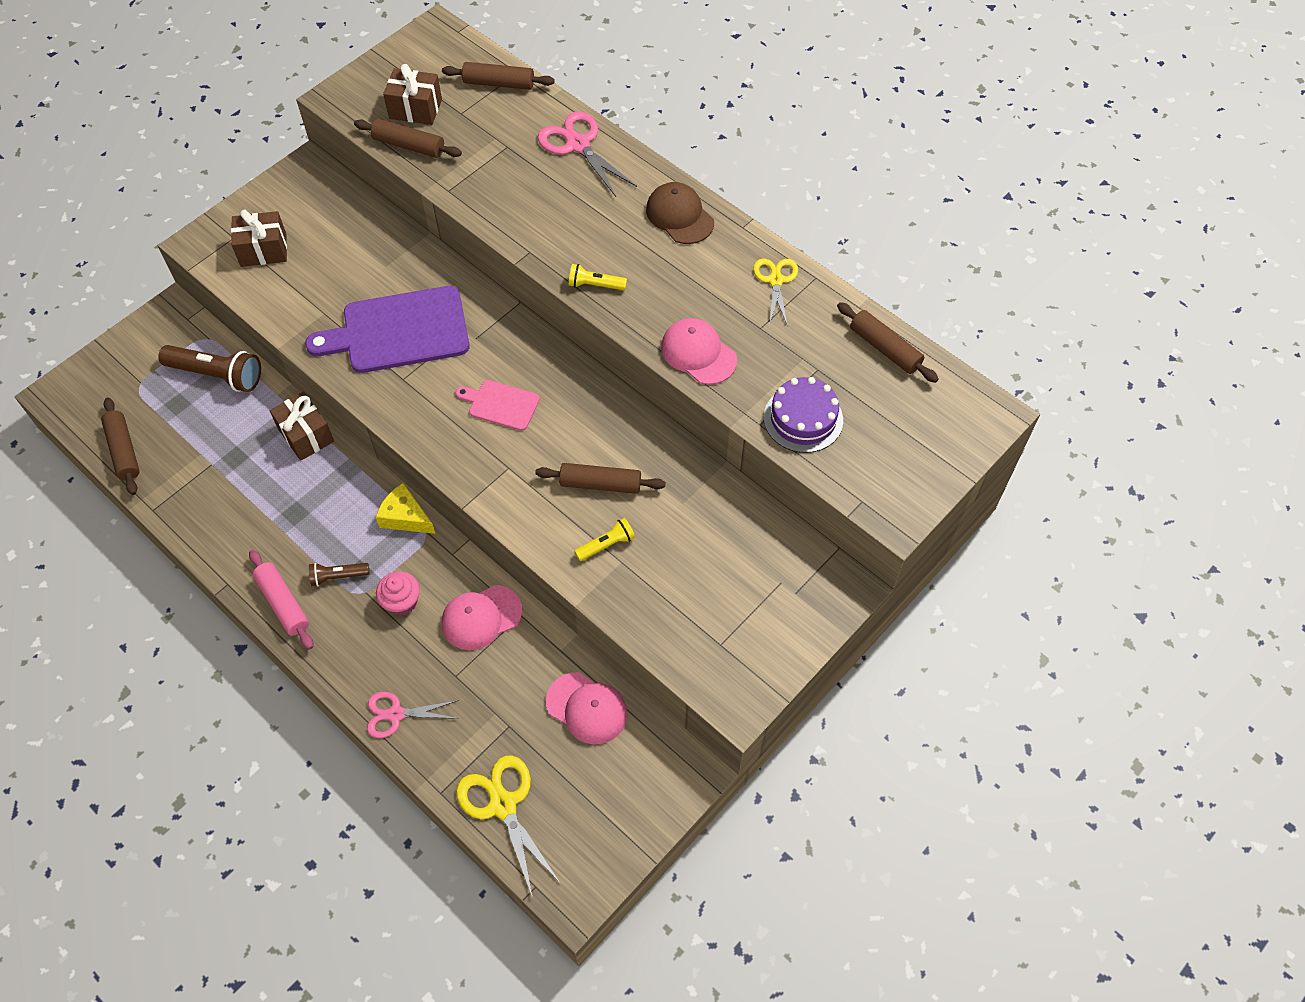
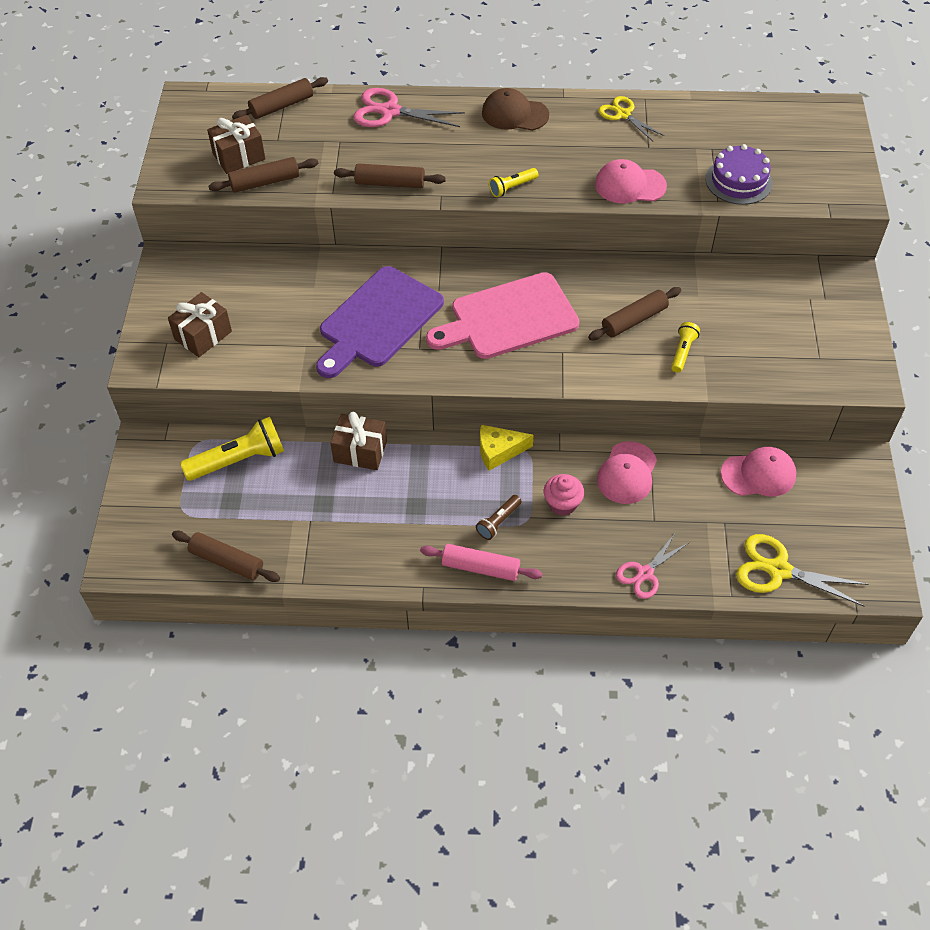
camera: 40 degrees left, 5 degrees down
(217, 375) = (238, 460): brown flashlight -> yellow flashlight
(501, 404) = (509, 318): pink cutting board -> pink cutting board, size x1.98
(884, 348) = (735, 112): brown rolling pin -> brown rolling pin (390, 183)

